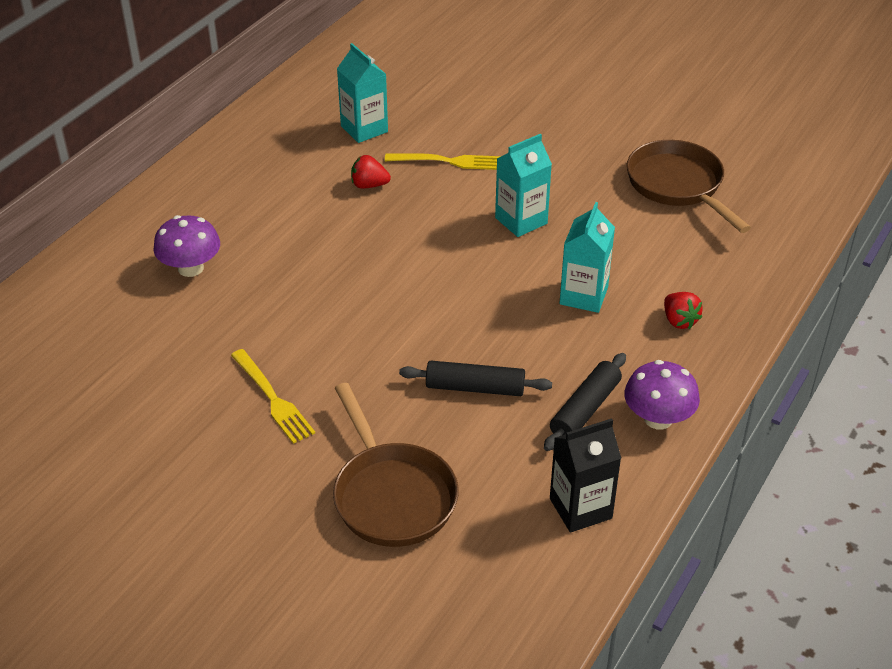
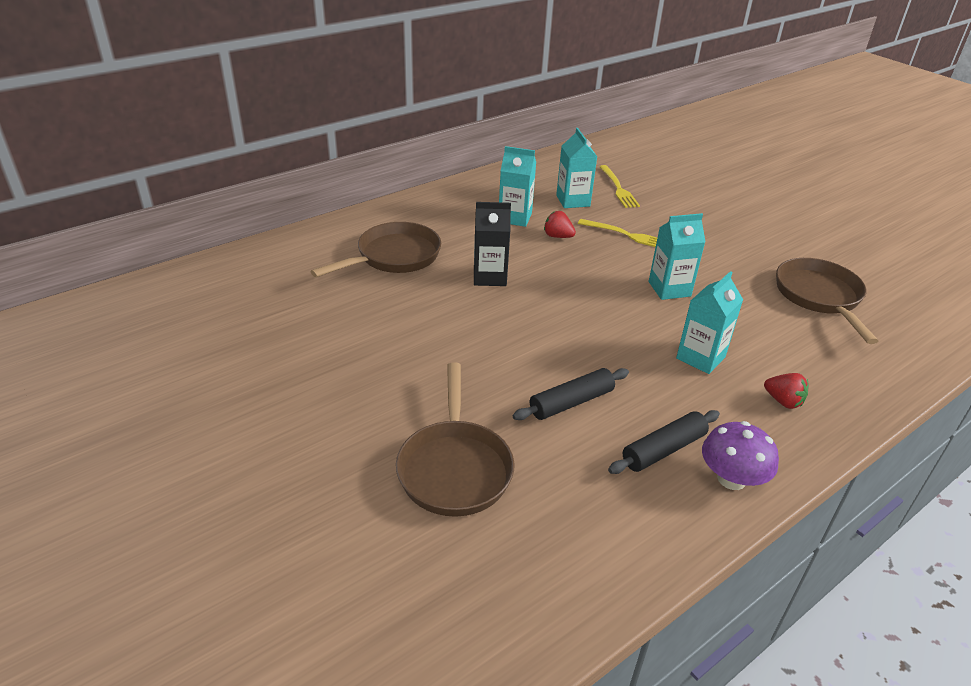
camera: 20 degrees right, 5 degrees down
(190, 268) = (394, 257): purple mushroom -> brown pan
(273, 399) = (400, 362): yellow fork -> yellow fork (618, 188)
(306, 172) = (515, 218): none -> turquoise carton
(475, 388) = (571, 402): black rolling pin -> black rolling pin turned 60 degrees counterclockwise
(580, 508) = (622, 537): black carton -> black carton (490, 277)
(679, 321) = (783, 401): red strawberry -> red strawberry turned 45 degrees counterclockwise

